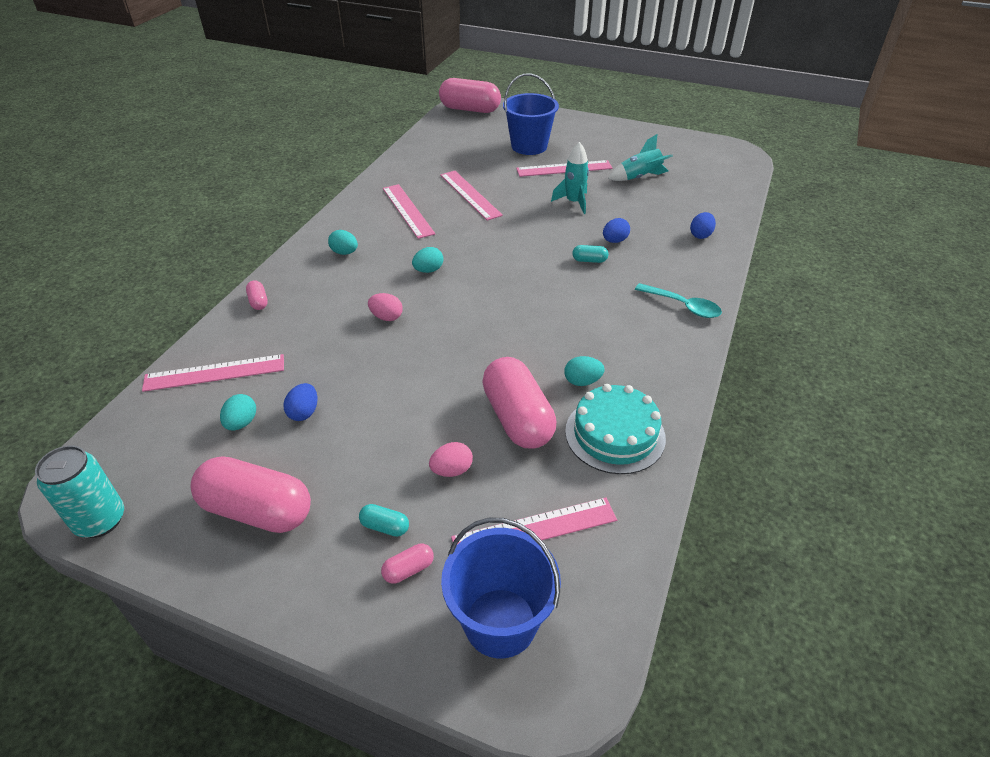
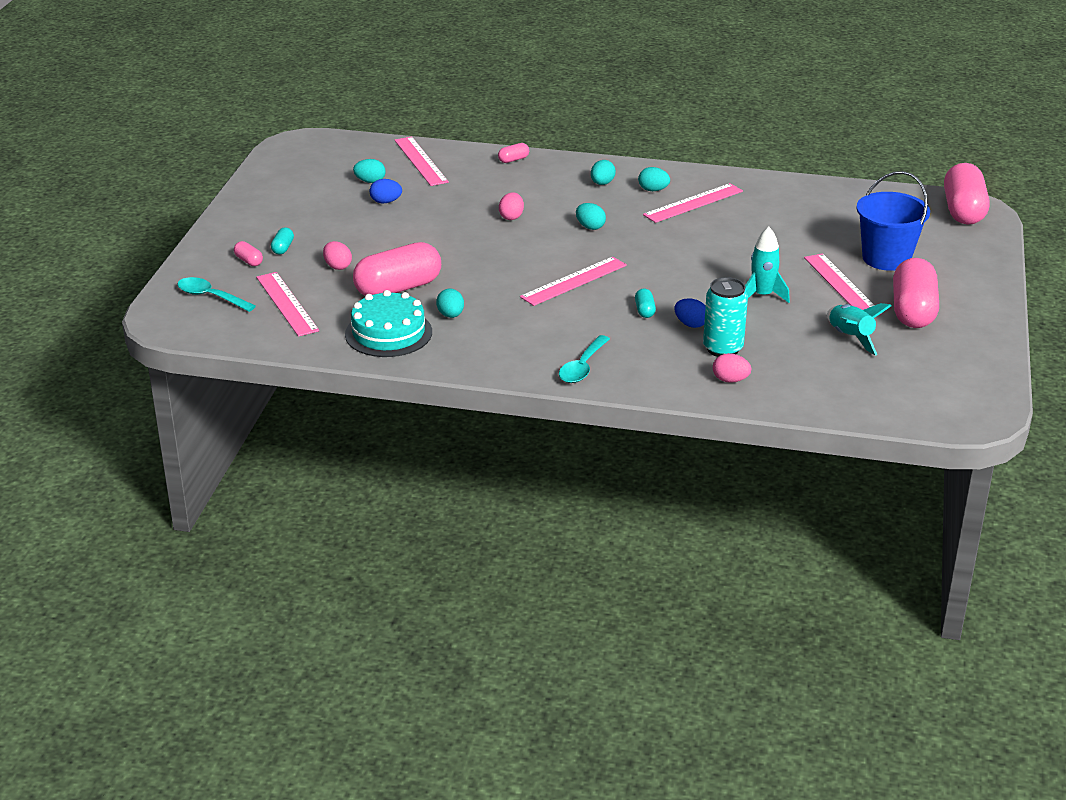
camera: 80 degrees right, 10 degrees down
(100, 520) = (277, 156): turquoise can -> turquoise can (723, 348)
(257, 510) = (291, 202): pink capsule -> pink capsule (913, 311)
(373, 227) = (653, 190): none -> turquoise egg
(470, 195) = (744, 233): pink ruler -> pink ruler (573, 281)
(500, 622) = (211, 297): blue bucket -> turquoise spoon
(700, 235) = (730, 380): blue egg -> pink egg

